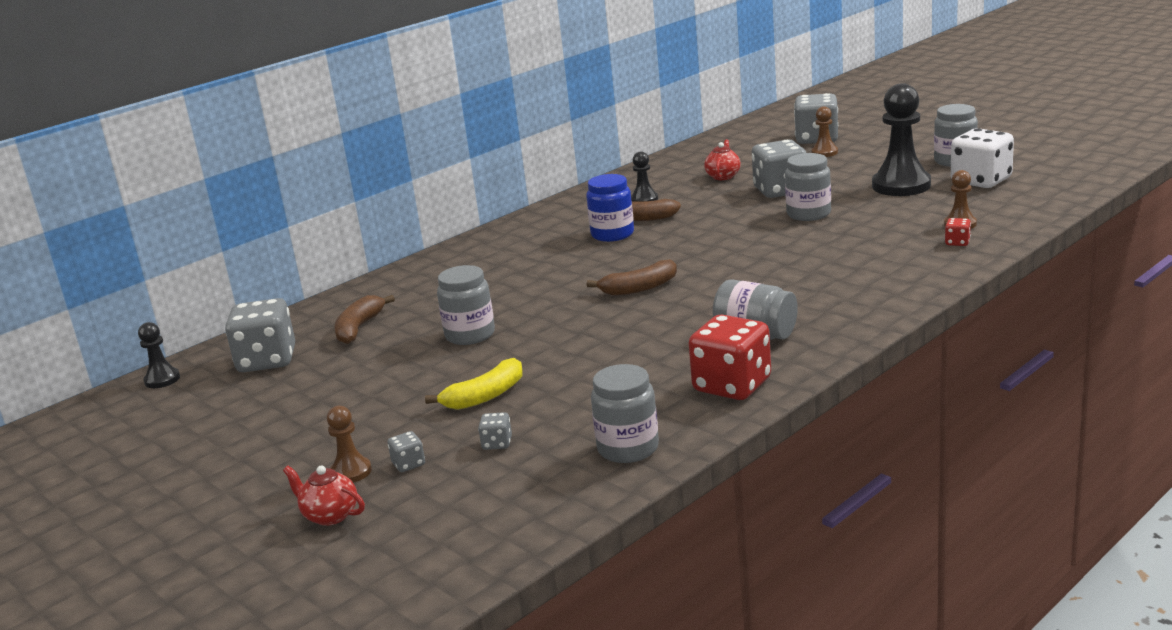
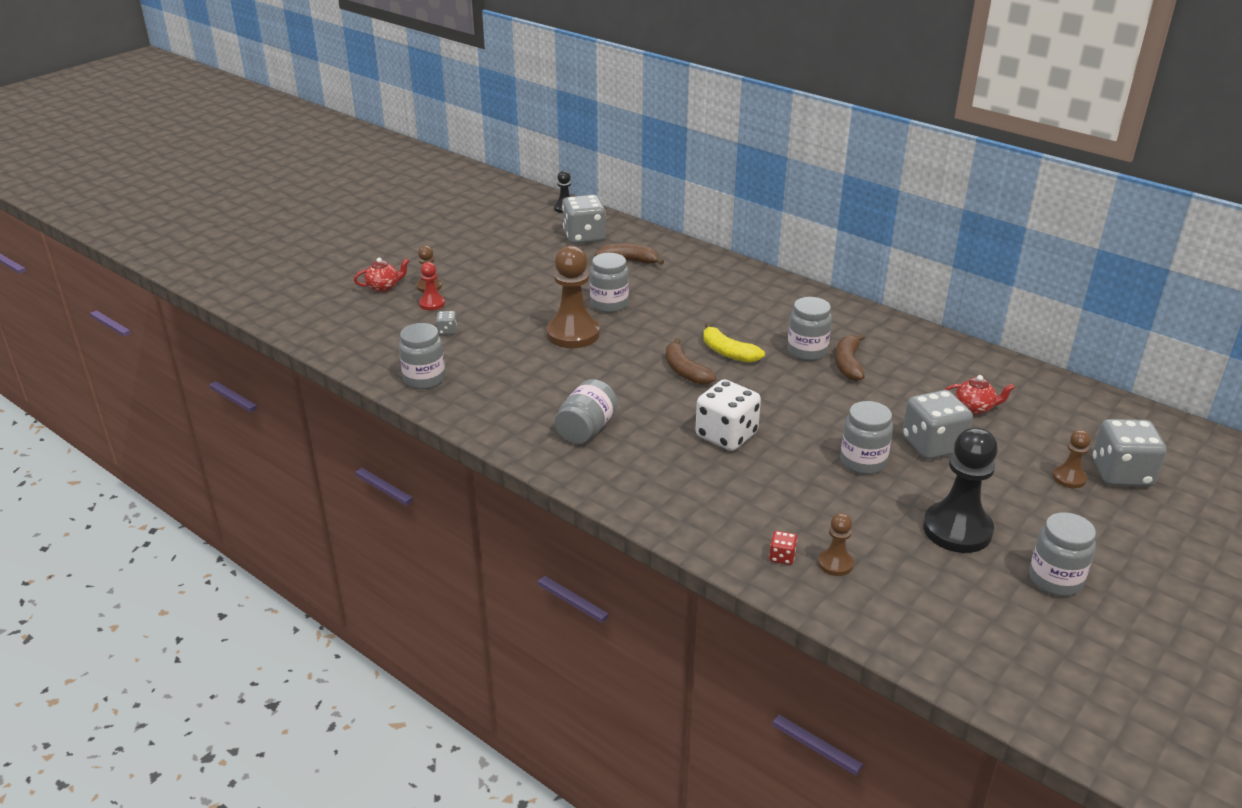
camera: 80 degrees right, 10 degrees up
(330, 515) = (383, 287): red teapot -> red teapot turned 45 degrees clockwise
(408, 464) = (432, 304): grey dice -> red pawn
(485, 396) = (512, 320): yellow banana -> yellow banana (728, 352)
(536, 353) = (573, 334): none -> brown pawn
(612, 234) = (807, 351): blue jar -> grey jar
(644, 199) = (899, 363): black pawn -> none
(732, 385) = (501, 419): red dice -> none
(981, 181) = (982, 594): white dice -> white dice (726, 435)

